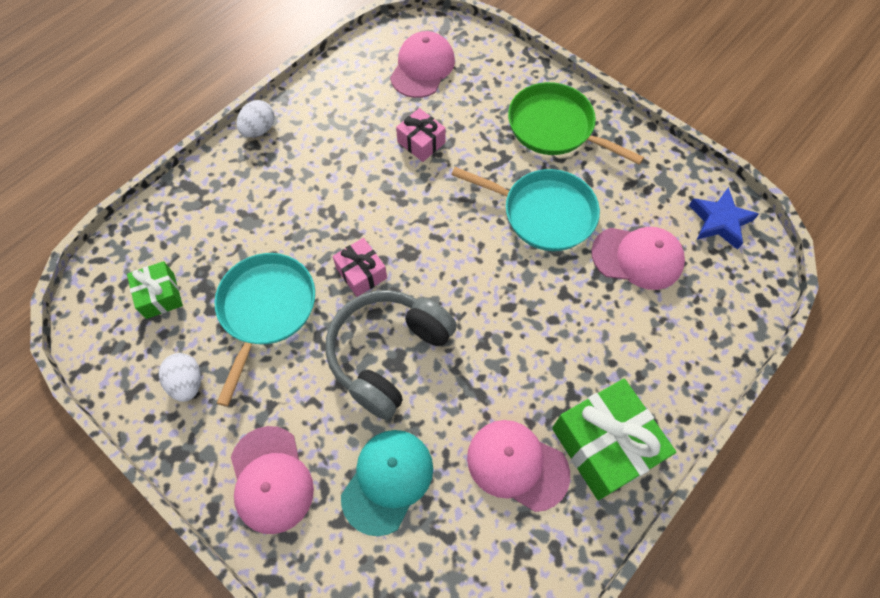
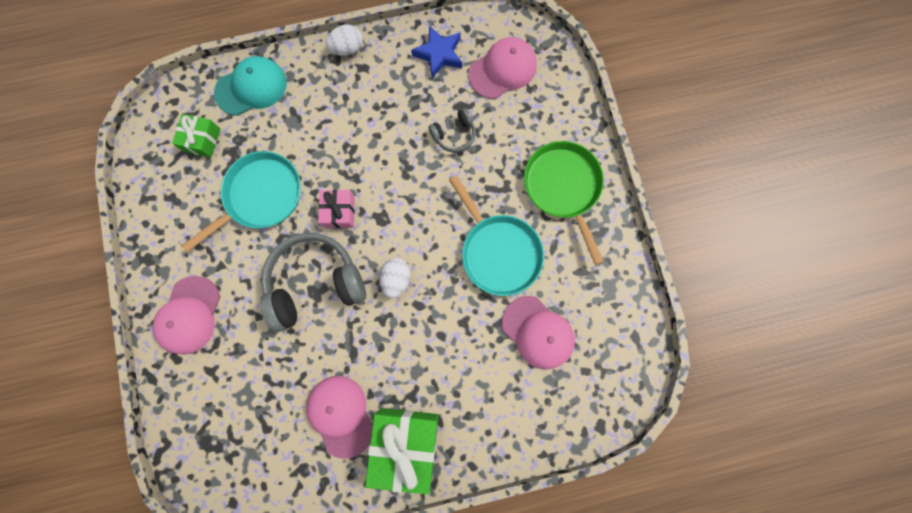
camera: 35 degrees right, 15 degrees up
(187, 383) = (181, 215): white egg -> white egg (396, 279)
(387, 481) = (255, 367): turquoise cap -> turquoise cap (251, 87)
(421, 142) = (454, 135): pink gift -> grey headphones
(719, 221) = (623, 347): blue star -> blue star (439, 54)

